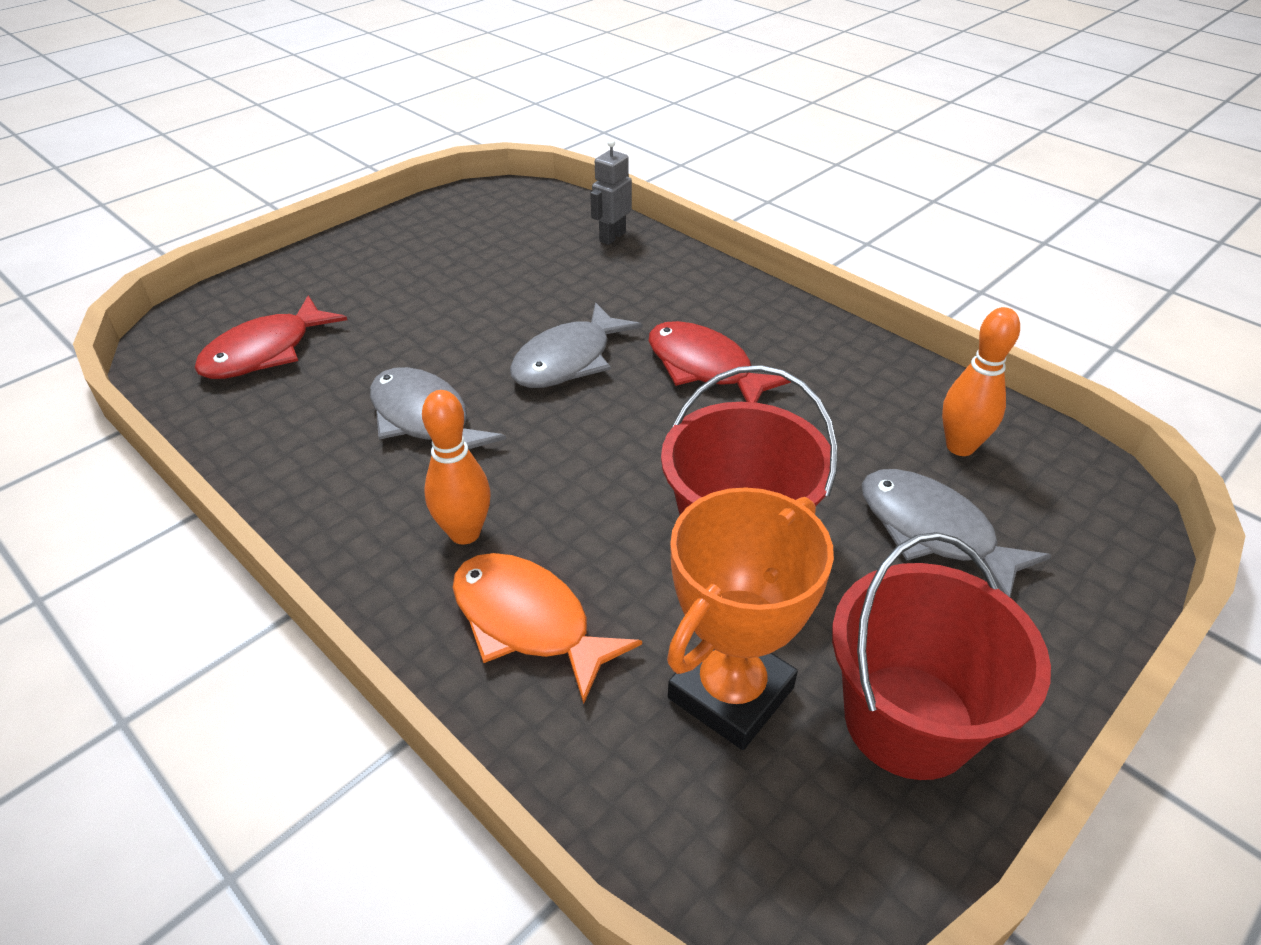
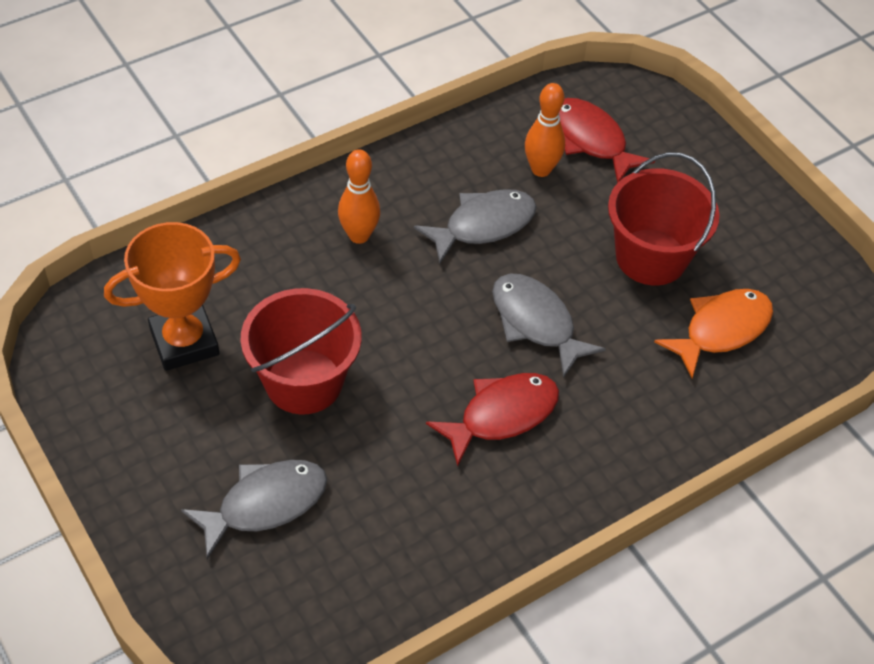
camera: 100 degrees right, 10 degrees up
(528, 622) = (273, 257): orange fish -> orange fish (721, 330)
(612, 237) = (740, 395): grey robot -> none
(731, 693) = (184, 342): orange trophy -> orange trophy turned 75 degrees counterclockwise
(909, 720) = (129, 423): red bucket -> red bucket (651, 257)
(960, 447) = (347, 567): orange bowling pin -> orange bowling pin (541, 169)

